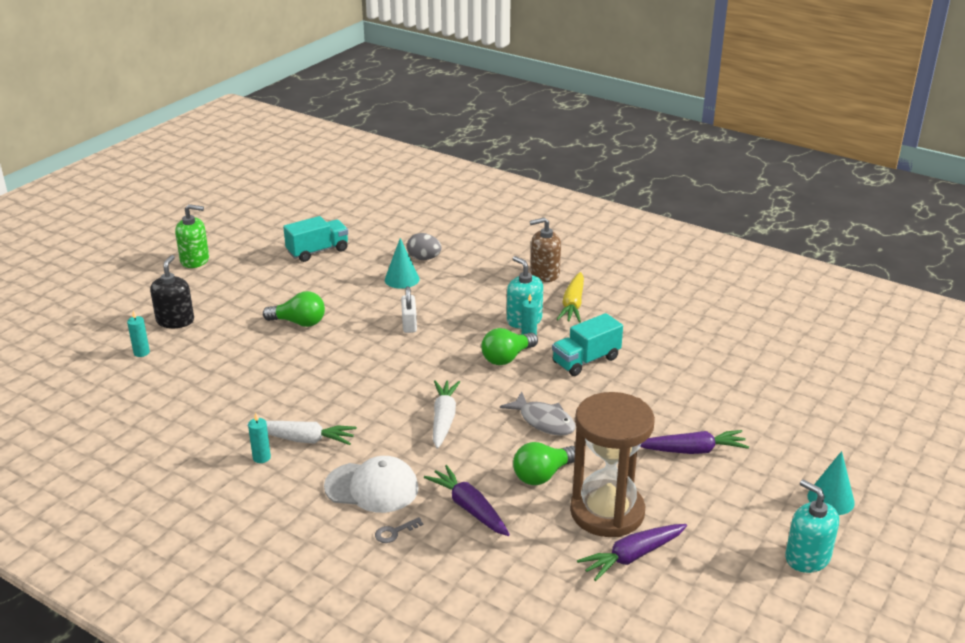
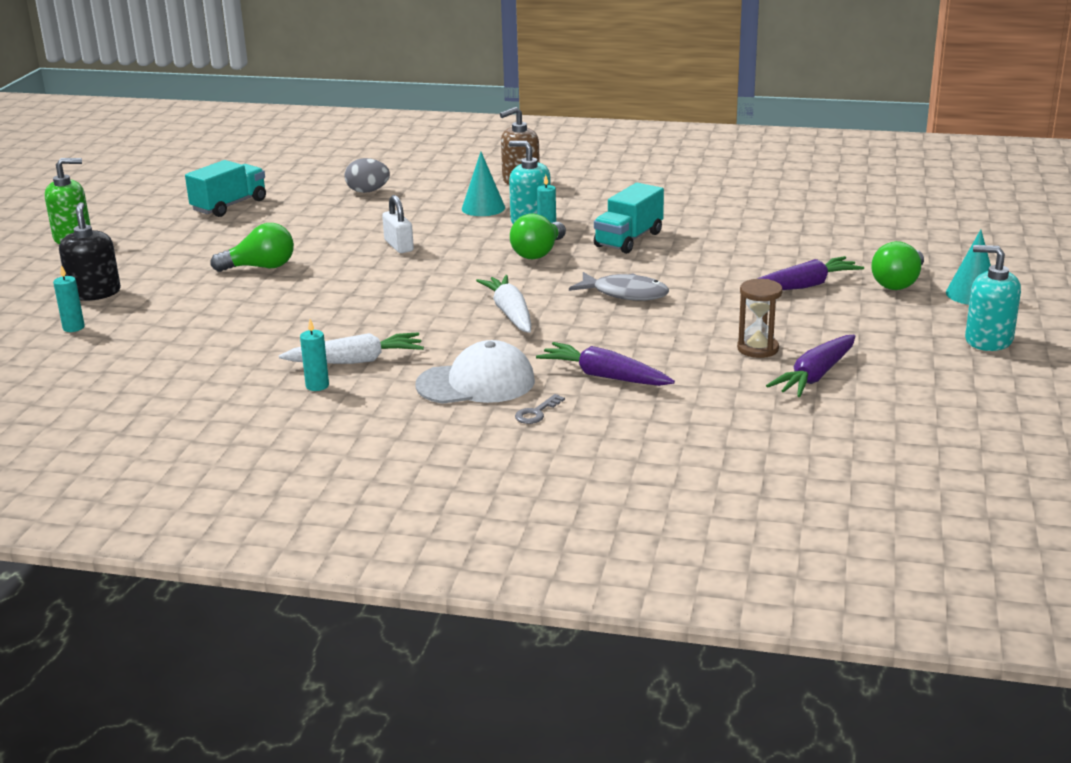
camera: 20 degrees left, 5 degrees down
(402, 279) = (356, 212): turquoise cone -> turquoise cone (483, 208)
(543, 475) = (662, 335): green light bulb -> green light bulb (898, 283)
(573, 304) = (574, 200): yellow carrot -> none
(607, 512) = (757, 349): brown hourglass -> brown hourglass, size x0.47

